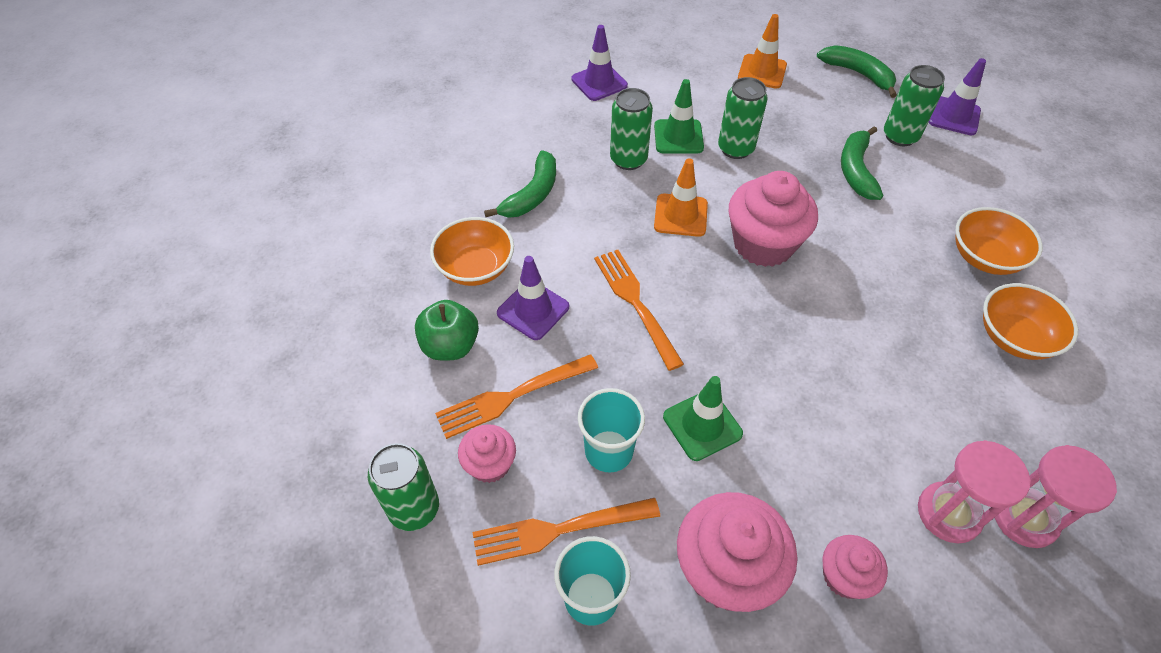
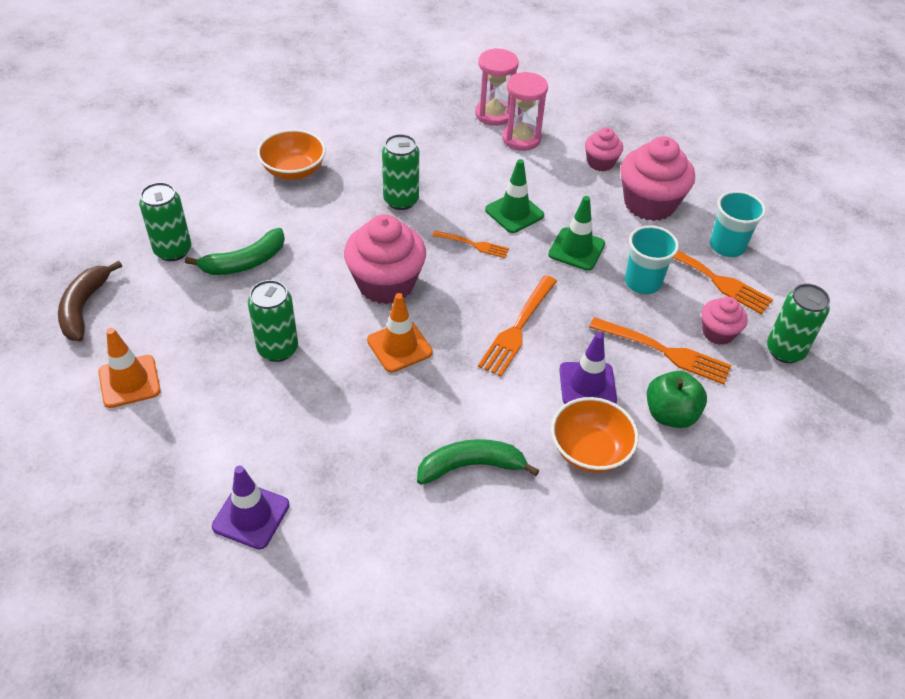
camera: 130 degrees left, 5 degrees down
(628, 159) = (359, 419): green can -> green can (401, 200)
(678, 137) = (293, 398): green traffic cone -> green traffic cone (514, 213)
(773, 338) = (473, 244): none -> orange fork
(858, 74) = (84, 307): green banana -> brown banana
(954, 116) = (115, 227): purple traffic cone -> none
(1014, 337) = (361, 143): orange bowl -> none

